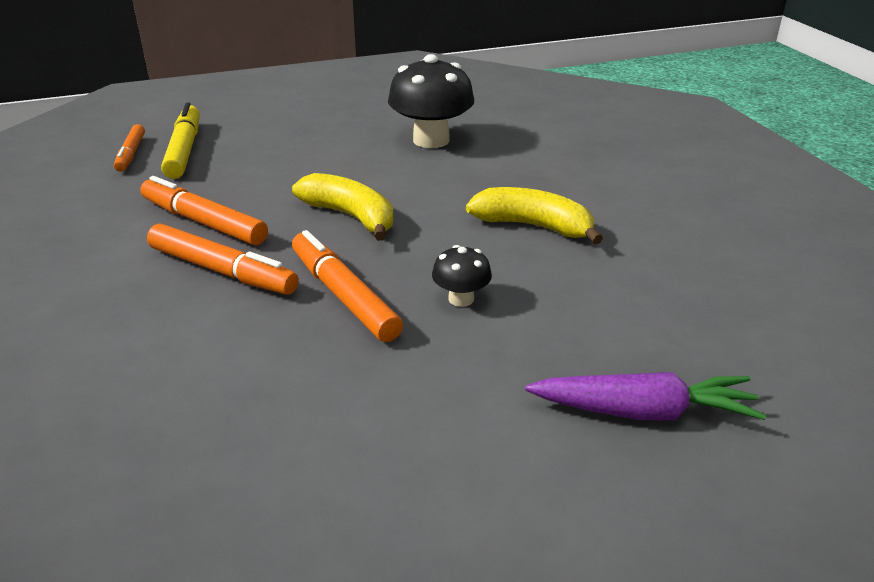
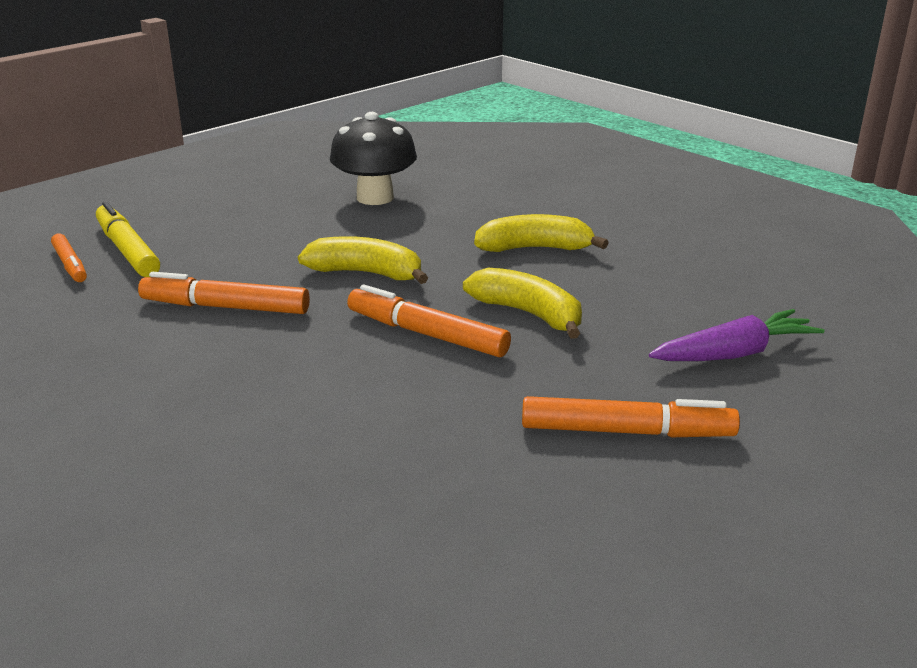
camera: 25 degrees left, 5 degrees down
(222, 271) = (292, 341): orange marker -> orange marker (626, 432)
(461, 299) = (528, 314): black mushroom -> yellow banana

